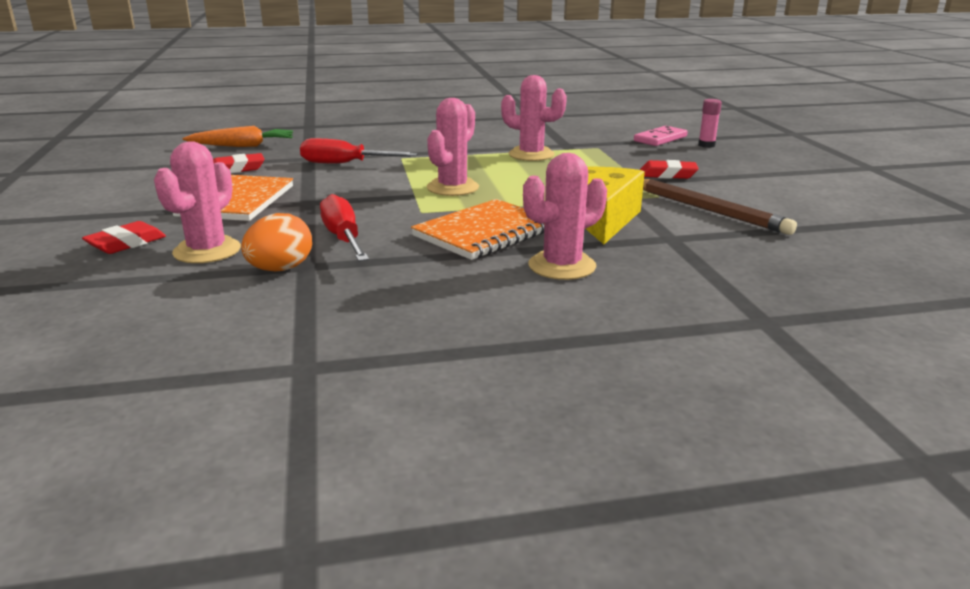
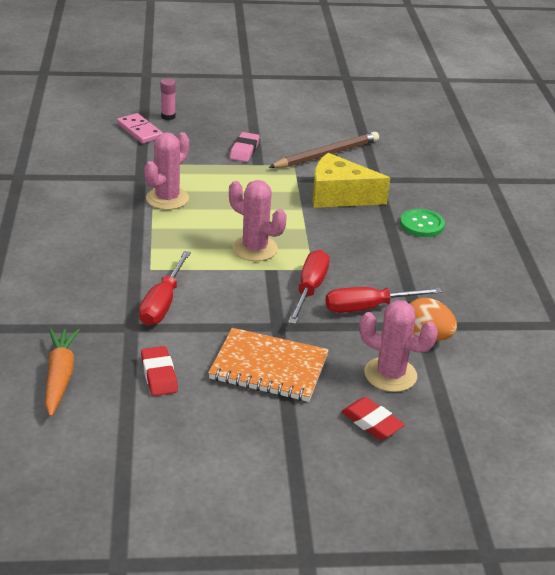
camera: 85 degrees left, 10 degrees up
(378, 211) = (309, 289): none -> red screwdriver
(485, 233) = (362, 245): orange notebook -> none
(562, 266) = (421, 224): pink cactus -> green button
(667, 174) = (244, 150): red eraser -> pink eraser

